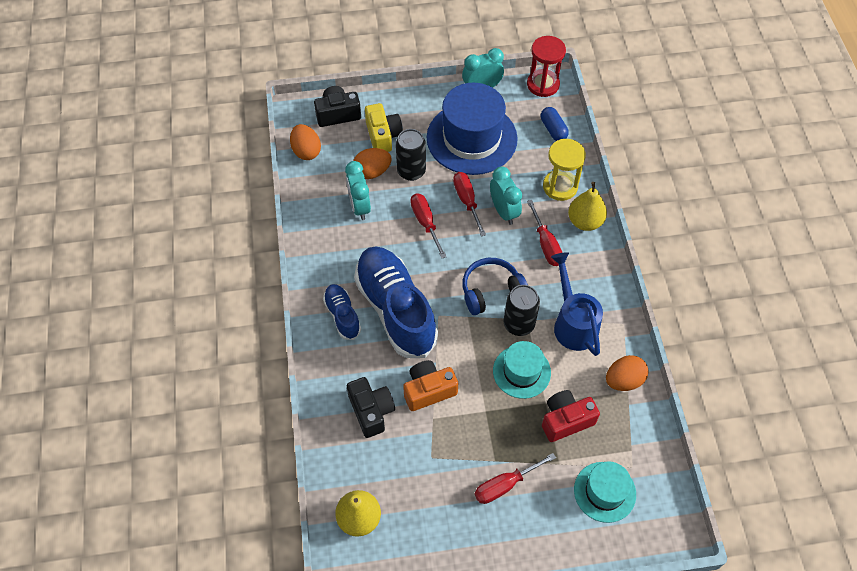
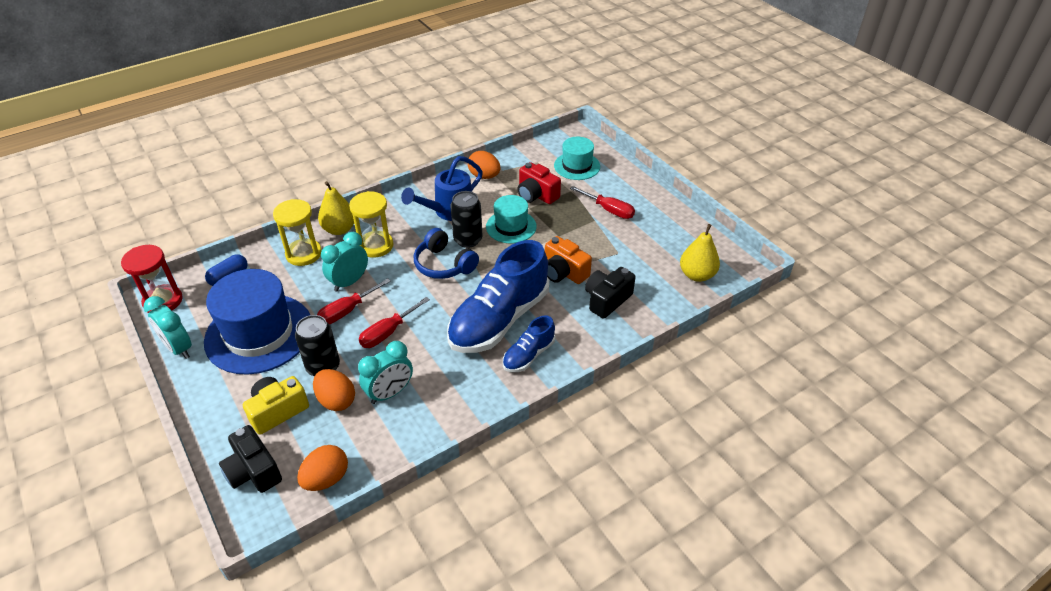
camera: 115 degrees left, 15 degrees down
(546, 244) = (375, 246): red screwdriver -> yellow hourglass

